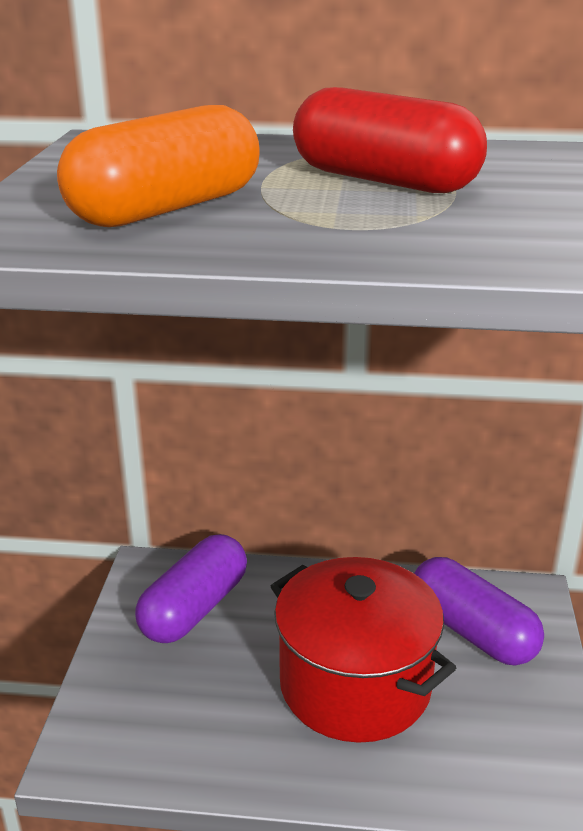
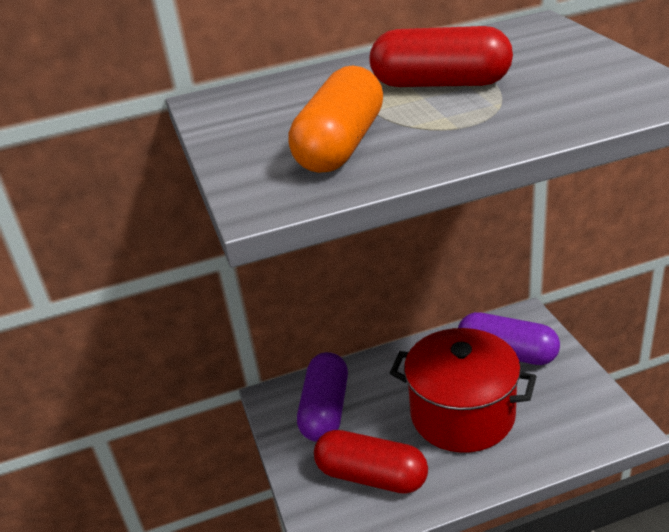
camera: 20 degrees left, 5 degrees up
(186, 711) = (371, 476): none -> red capsule

